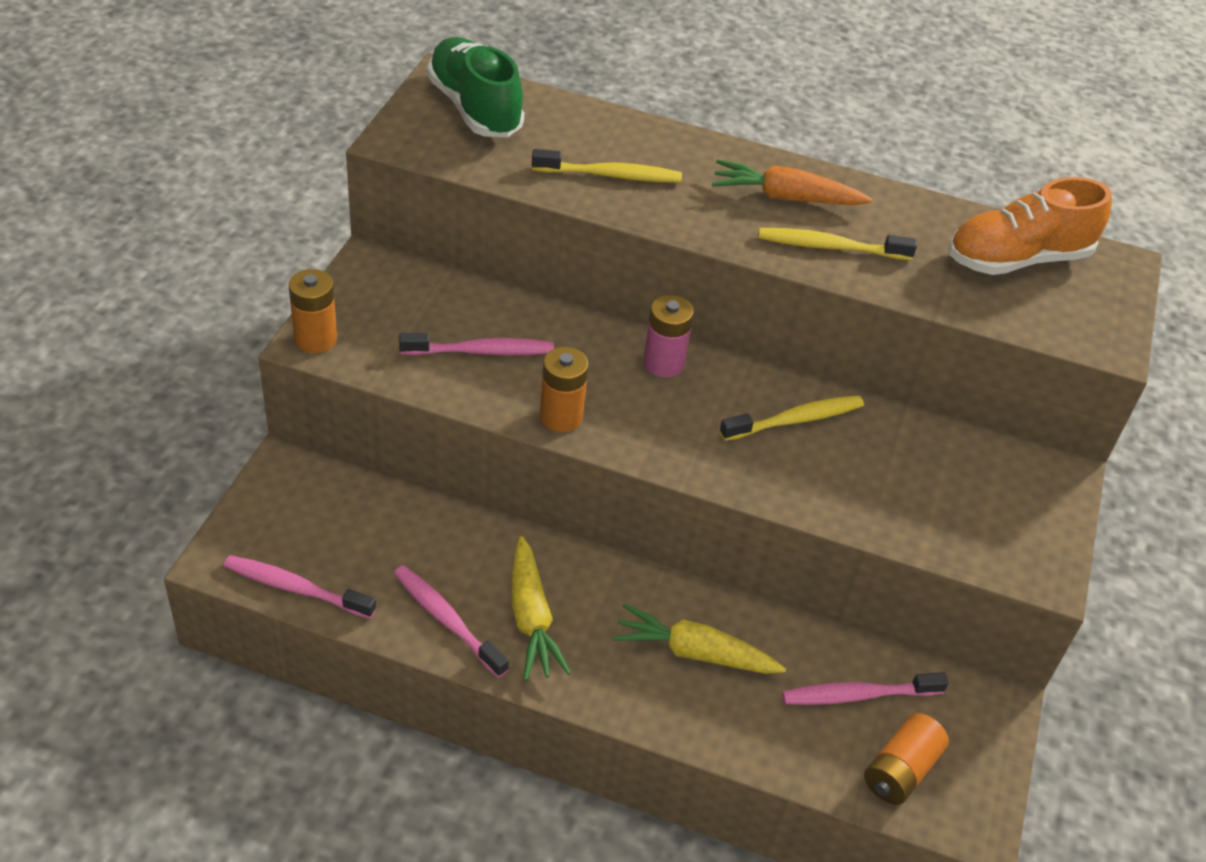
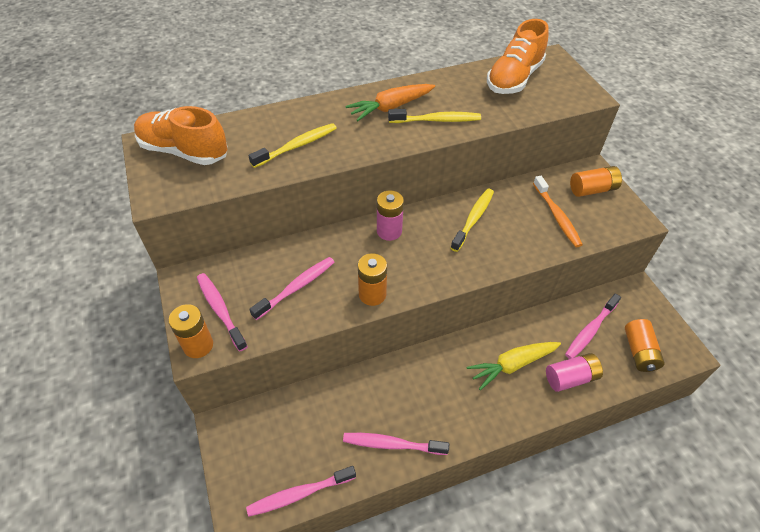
camera: 35 degrees left, 5 degrees up
(374, 320) = (220, 310): none -> pink toothbrush
(475, 108) = (184, 151): green shoe -> orange shoe
(531, 618) = (429, 409): yellow carrot -> none
(758, 724) = (570, 378): none -> pink battery
(830, 247) = (437, 120): yellow toothbrush -> yellow toothbrush turned 150 degrees counterclockwise
(923, 492) = (557, 216): none -> orange toothbrush
(1026, 496) = (592, 189): none -> orange battery

